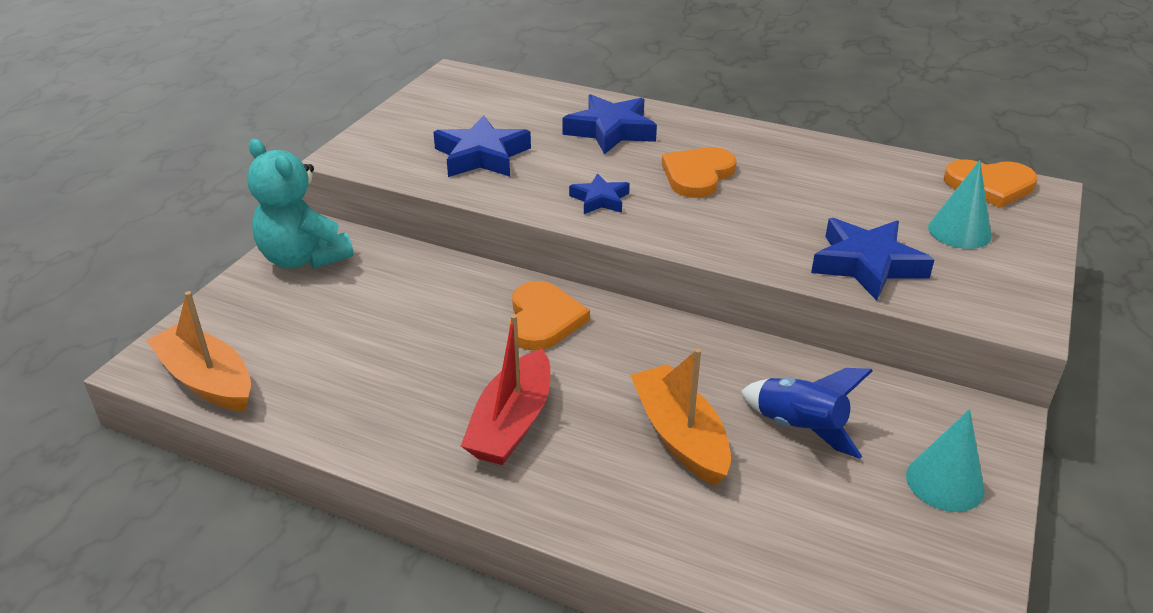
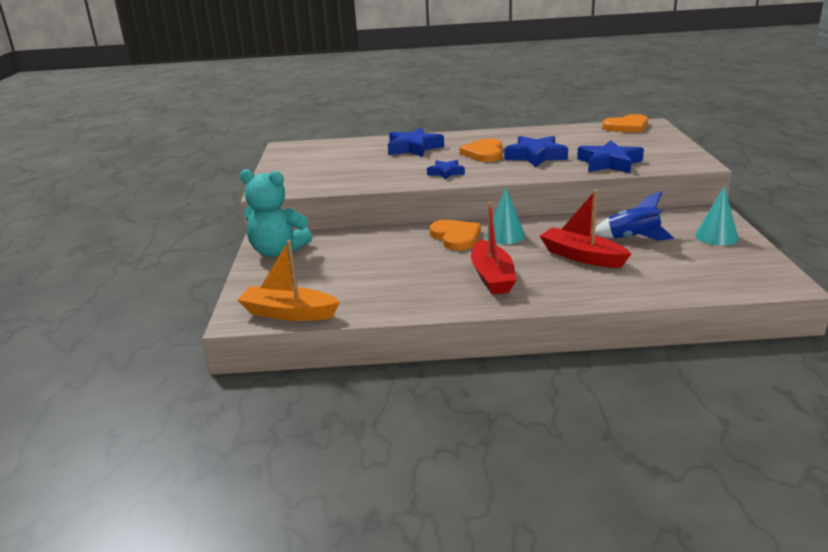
camera: 25 degrees left, 10 degrees down
(482, 156) = (354, 172): blue star -> blue star (536, 156)
(680, 436) = (582, 257): orange boat -> red boat
(959, 231) = (634, 144): turquoise cone -> turquoise cone (505, 235)

